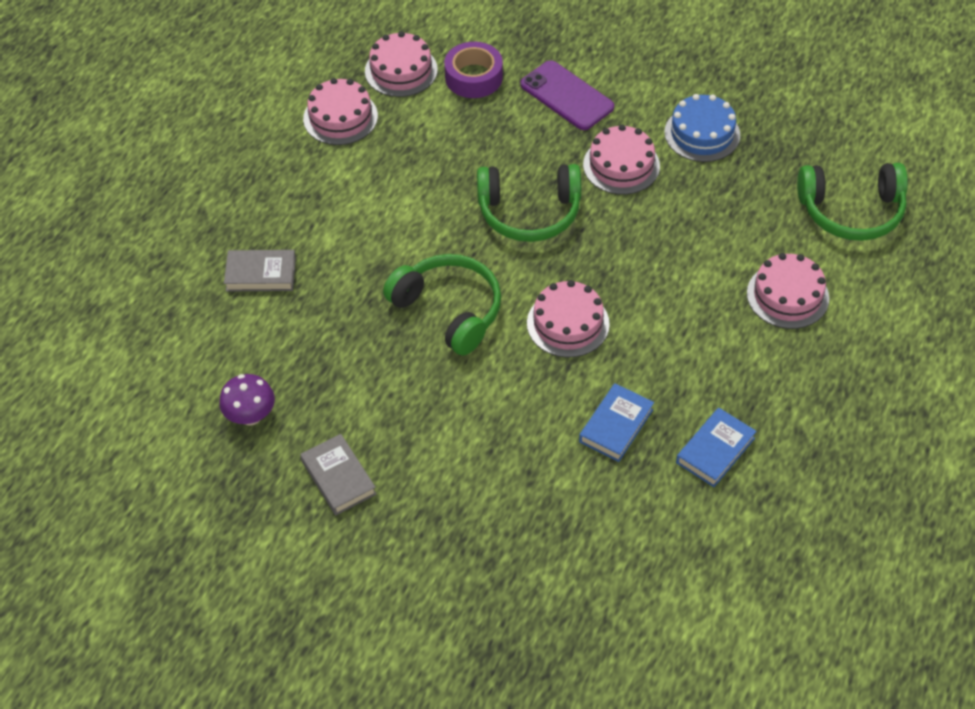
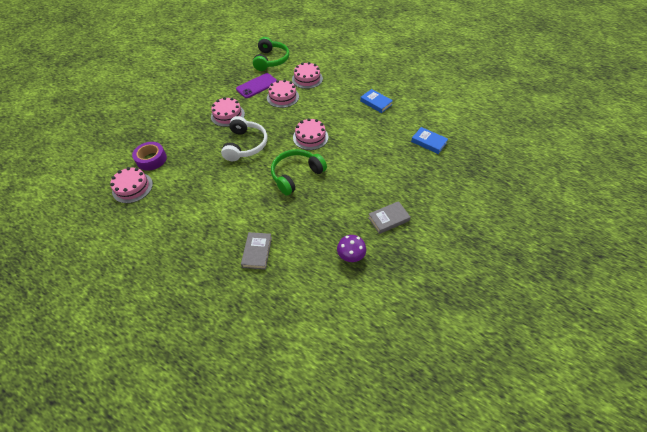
camera: 85 degrees left, 0 degrees up
(340, 117) = (155, 214): pink cake -> pink cake (283, 97)
(529, 212) = (245, 145): green headphones -> white headphones
(567, 96) = (179, 128): purple phone -> purple phone (257, 86)
(616, 425) = (363, 127): blue book -> blue book (428, 142)
(702, 133) = (218, 91): blue cake -> none

